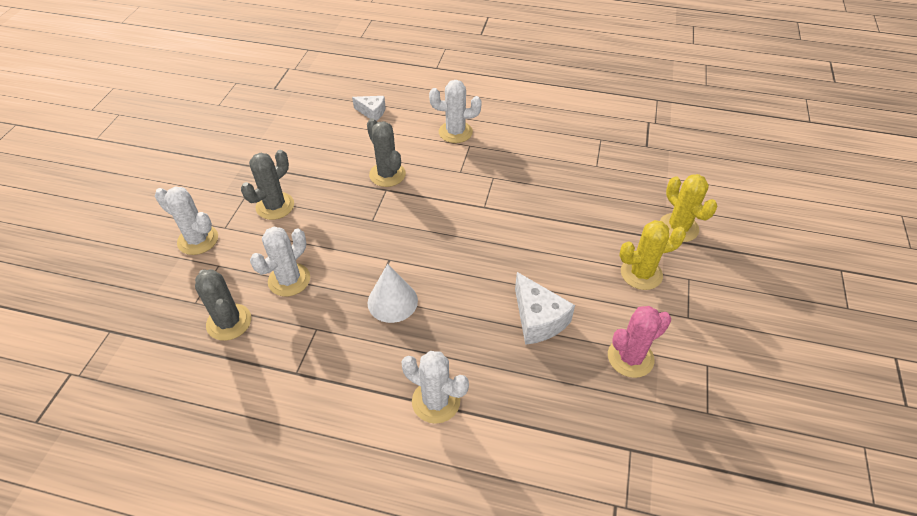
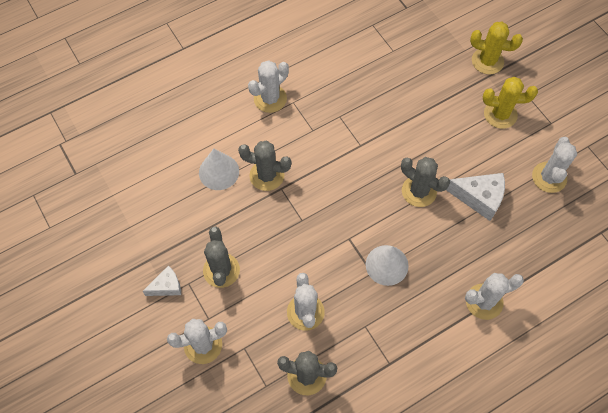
camera: 45 degrees left, 15 degrees up
(359, 149) = (219, 172): none -> white cone
(372, 112) = (187, 131): white cheese -> white cheese (167, 286)
(490, 272) = (419, 191): none -> grey cactus
(630, 357) = (549, 177): pink cactus -> white cactus
(641, 273) = (500, 114): yellow cactus -> yellow cactus turned 60 degrees clockwise

